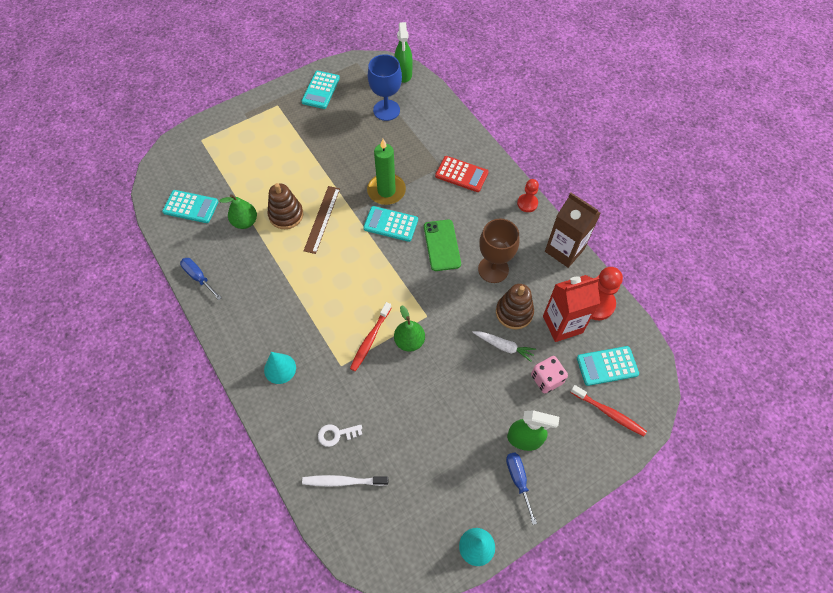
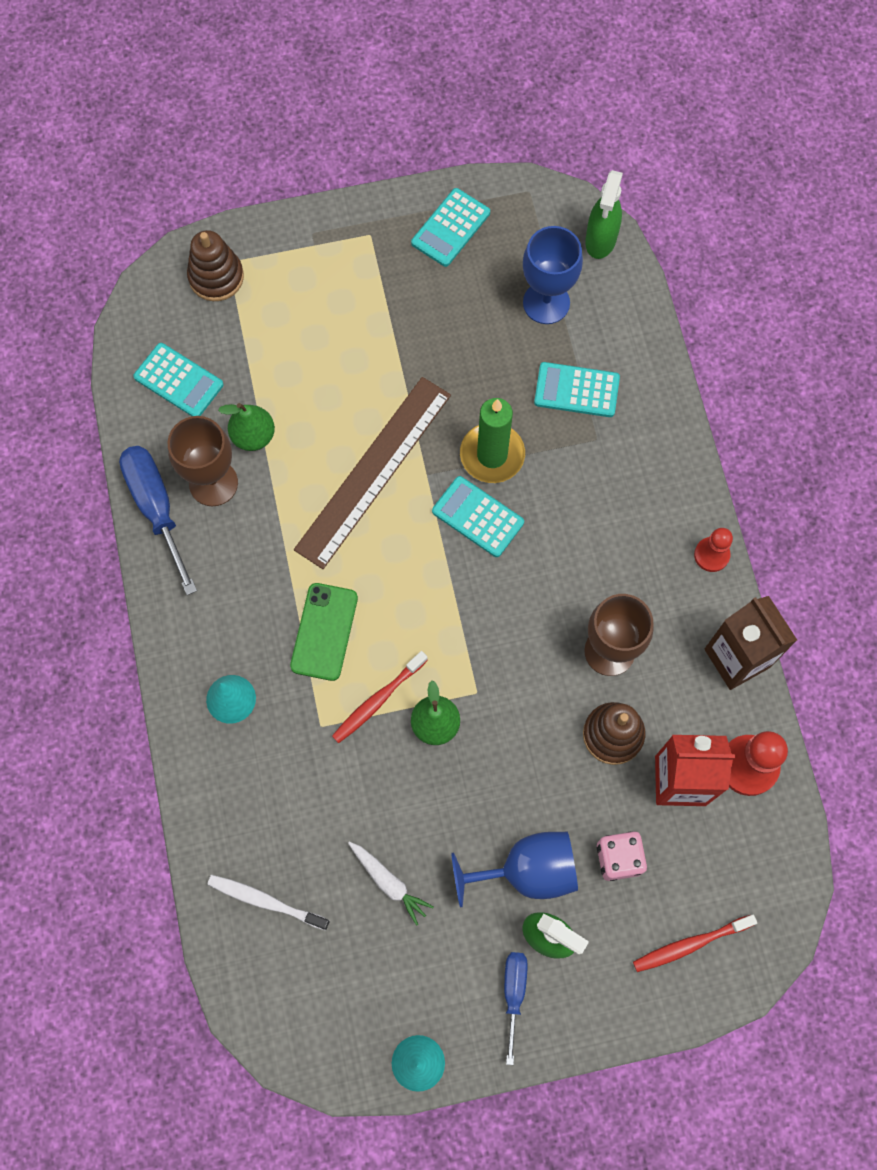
camera: 20 degrees right, 10 degrees up
(198, 277) = (156, 508): blue screwdriver -> blue screwdriver, size x1.69
(229, 253) = (213, 483): none -> brown goblet
(286, 215) = (320, 445): brown stacking toy -> brown stacking toy (216, 277)
(322, 219) = (373, 471): brown ruler -> brown ruler, size x1.69
(336, 434) = (279, 829): white key -> none
(442, 245) = (545, 582): green phone -> green phone (324, 632)
(461, 174) = (625, 465): red calculator -> none
(496, 405) = (527, 871): none -> blue goblet
(504, 346) = (575, 784): white carrot -> white carrot (389, 882)
(607, 366) = (720, 872): turquoise calculator -> turquoise calculator (576, 390)
(609, 413) = (690, 944): red toothbrush -> red toothbrush turned 105 degrees clockwise

